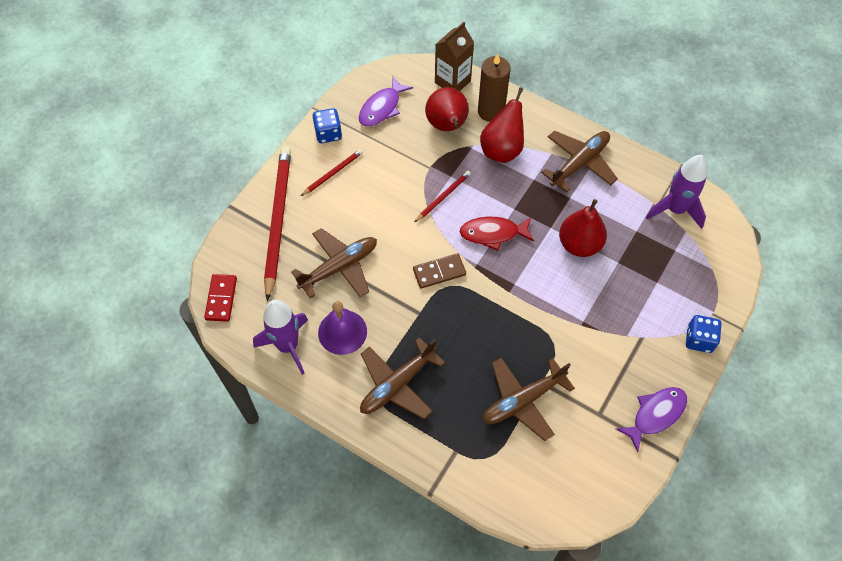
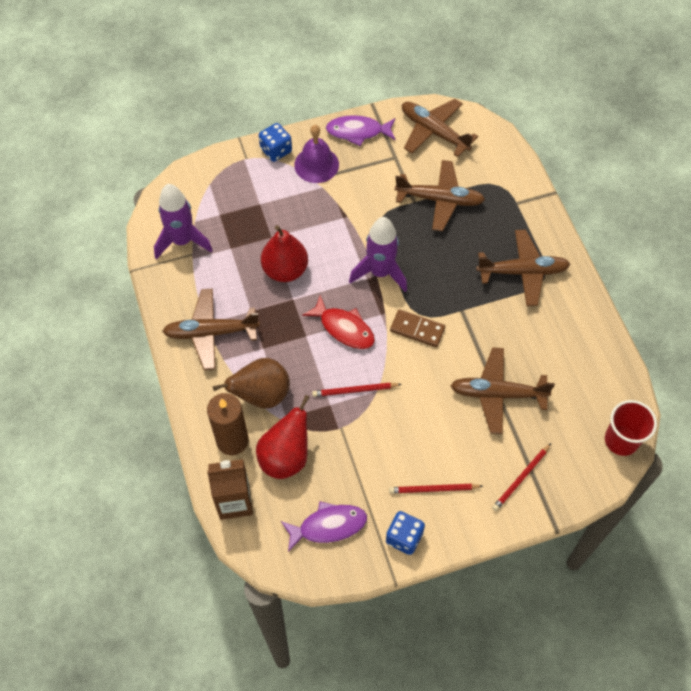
camera: 140 degrees left, 0 degrees up
(221, 299) = (621, 440): red domino -> red cup
(277, 221) = (521, 478): red pencil -> red pencil, size x0.47
(288, 346) = (589, 359): purple rocket -> purple rocket (380, 272)
(342, 332) = (536, 339): purple bell -> purple bell (316, 164)
(502, 149) = (261, 395): red pear -> brown pear
(593, 471) = (434, 132): none -> brown plane

